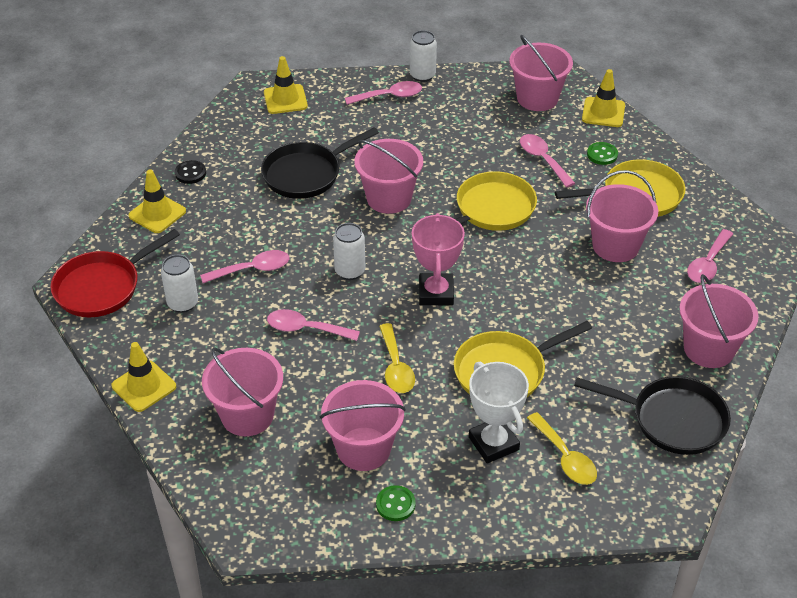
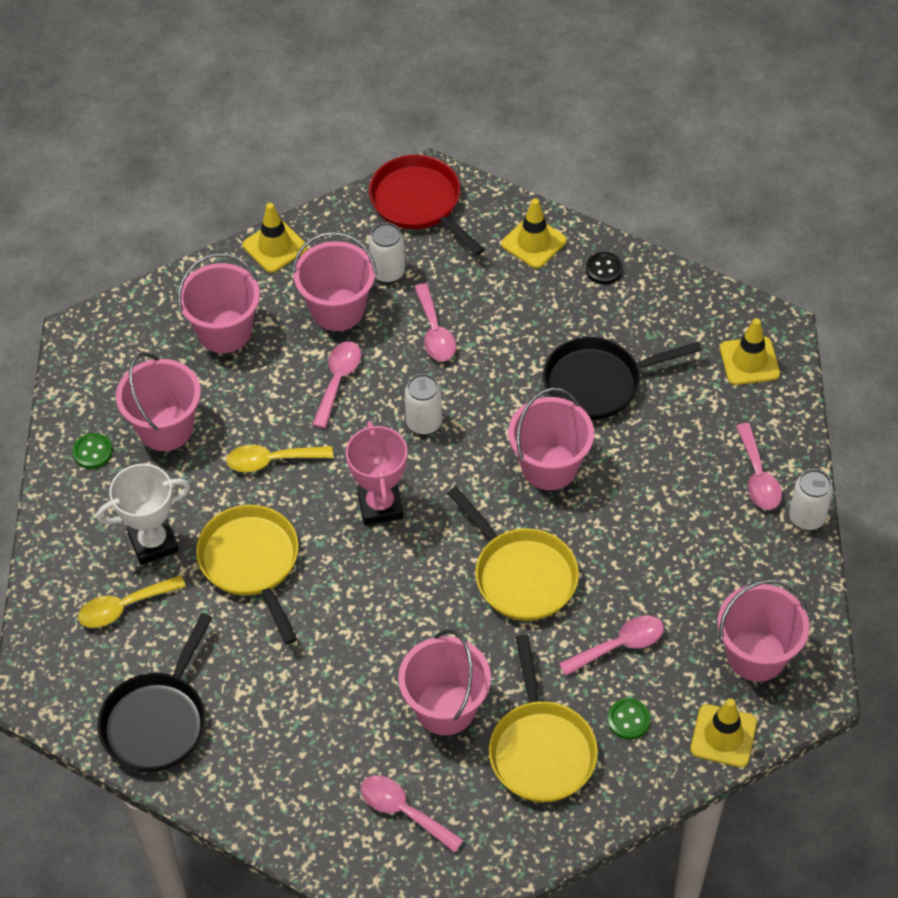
camera: 95 degrees right, 10 degrees up
(306, 174) = (599, 383): black pan -> black pan turned 75 degrees counterclockwise
(436, 293) = (380, 505): pink trophy -> pink trophy turned 75 degrees clockwise
(709, 349) = (258, 781): pink bucket -> pink bucket (337, 309)

